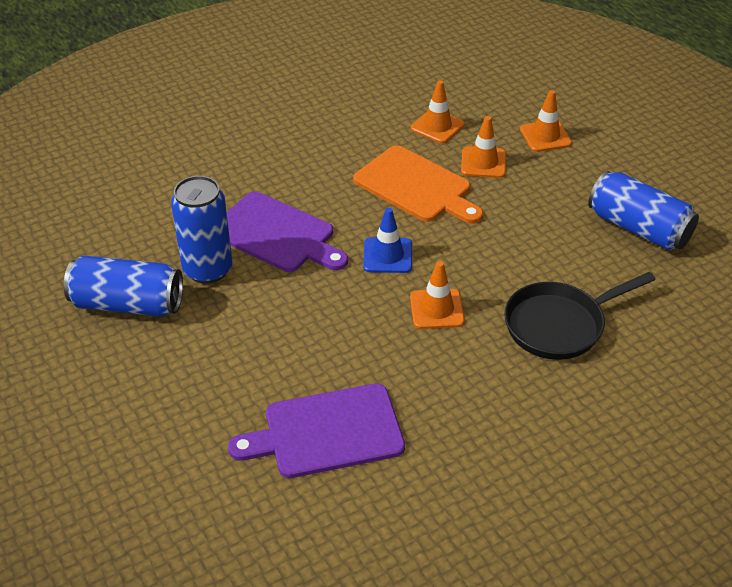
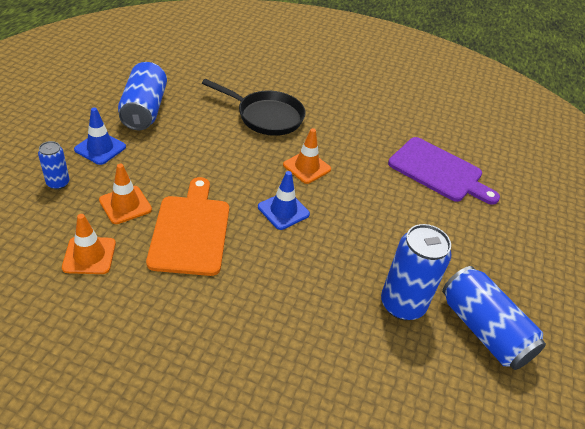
camera: 135 degrees left, 0 degrees up
(277, 234) = (325, 285): purple cutting board -> none
(545, 136) = (58, 183): orange traffic cone -> blue can
(583, 175) = (100, 148): none -> blue traffic cone

